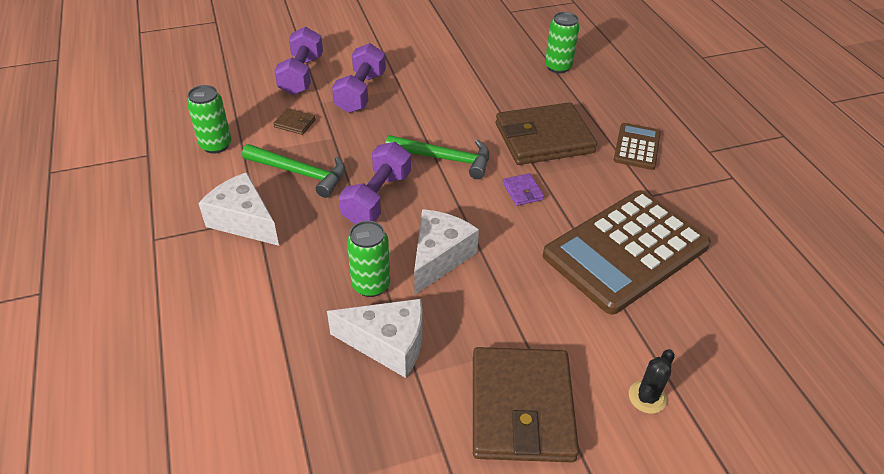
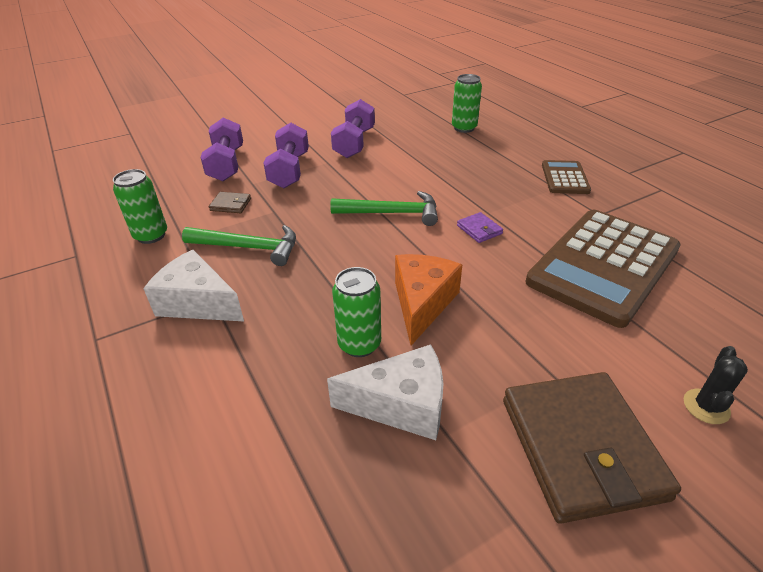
camera: 10 degrees left, 5 degrees down
(377, 198) = (337, 258): purple dumbbell -> purple dumbbell (354, 143)
(439, 257) = (422, 303): white cheese -> orange cheese
(543, 138) = (478, 183): brown wallet -> none

